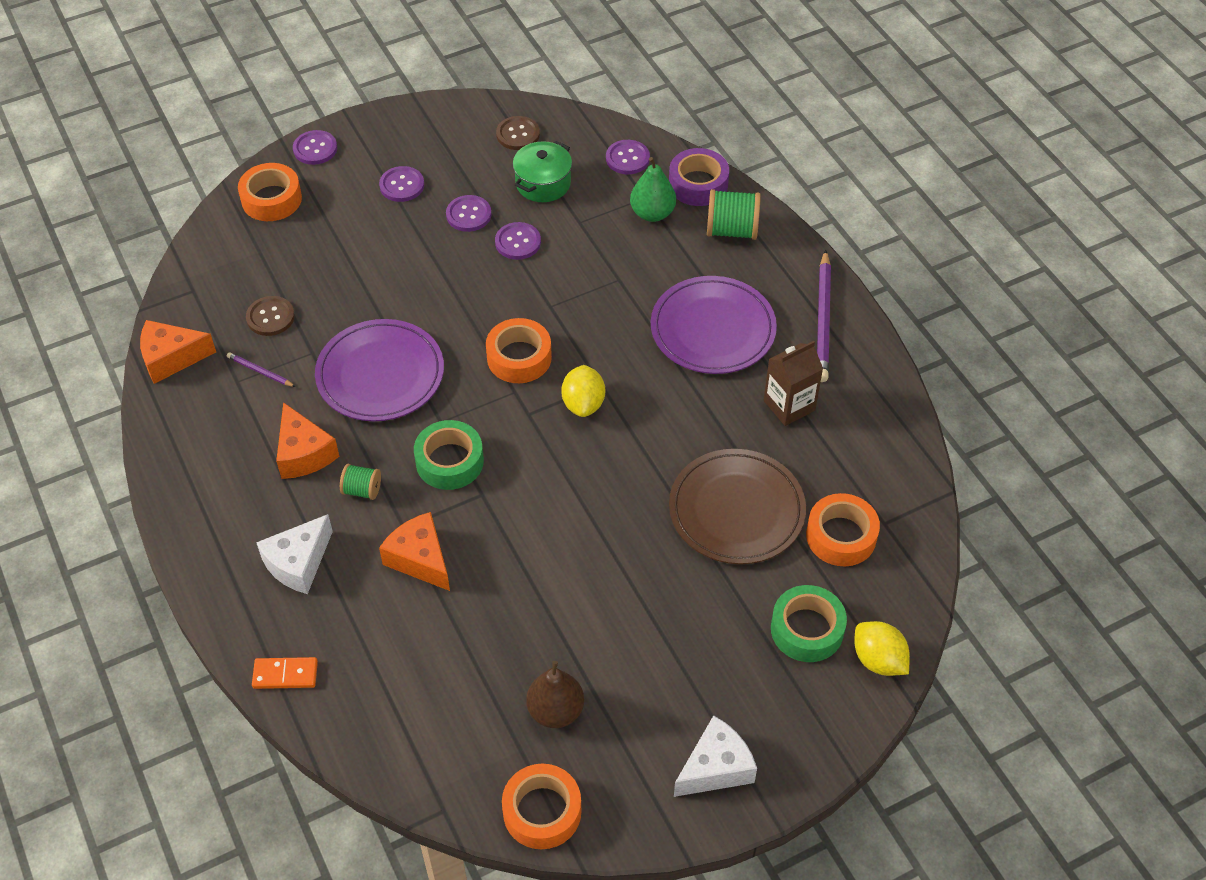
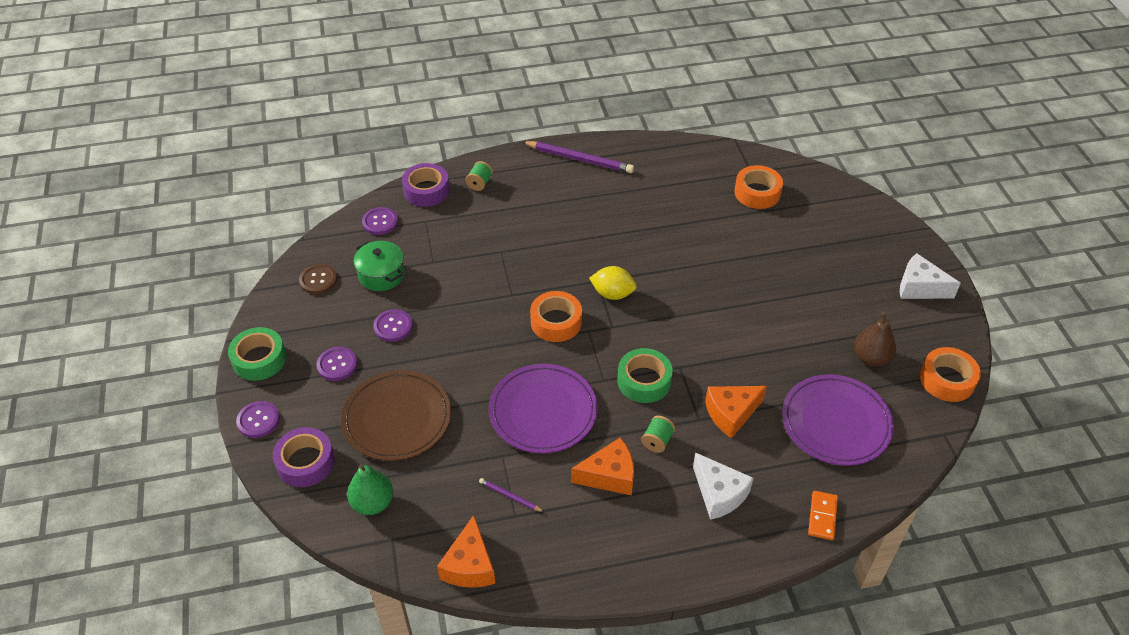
camera: 75 degrees left, 5 degrees down
(260, 371) = (510, 496): purple pencil -> purple pencil turned 75 degrees clockwise
(270, 317) = (450, 481): brown button -> none
(271, 199) = (305, 462): orange tape -> purple tape
(518, 242) = (437, 301): purple button -> none
(652, 213) = (443, 220): green pear -> green pear (372, 503)
(713, 329) = (568, 213): purple plate -> purple plate (836, 423)
(715, 767) = (919, 287): white cheese -> white cheese turned 45 degrees counterclockwise
(732, 230) = (479, 183): green spool -> green spool, size x0.59
(736, 510) = (726, 235): brown plate -> brown plate (397, 418)
(789, 405) = (647, 191): brown carton -> none
(807, 629) = (824, 224): green tape -> green tape (259, 359)
(878, 660) = (850, 199): yellow lemon -> none

